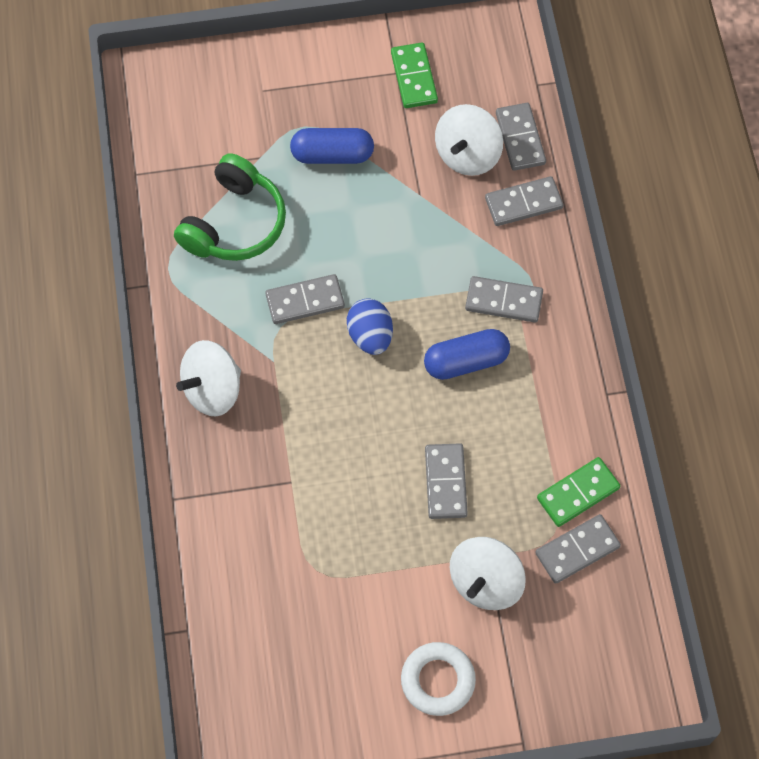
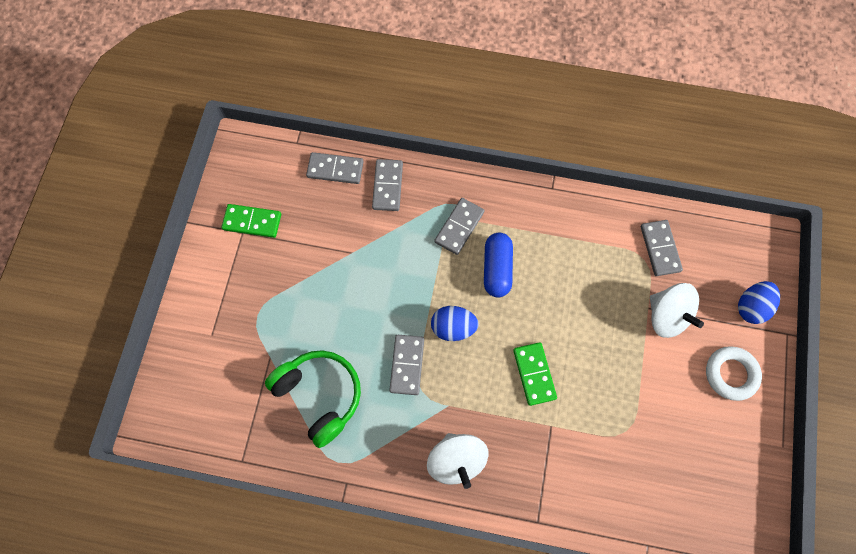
camera: 70 degrees left, 5 degrees up
(332, 155) = (291, 302): blue capsule -> none
(445, 482) = (585, 316): grey domino -> none
(467, 154) = (333, 208): white spinning top -> none
(542, 687) = (751, 307): none -> blue egg
(578, 493) = (619, 233): green domino -> green domino (534, 374)

